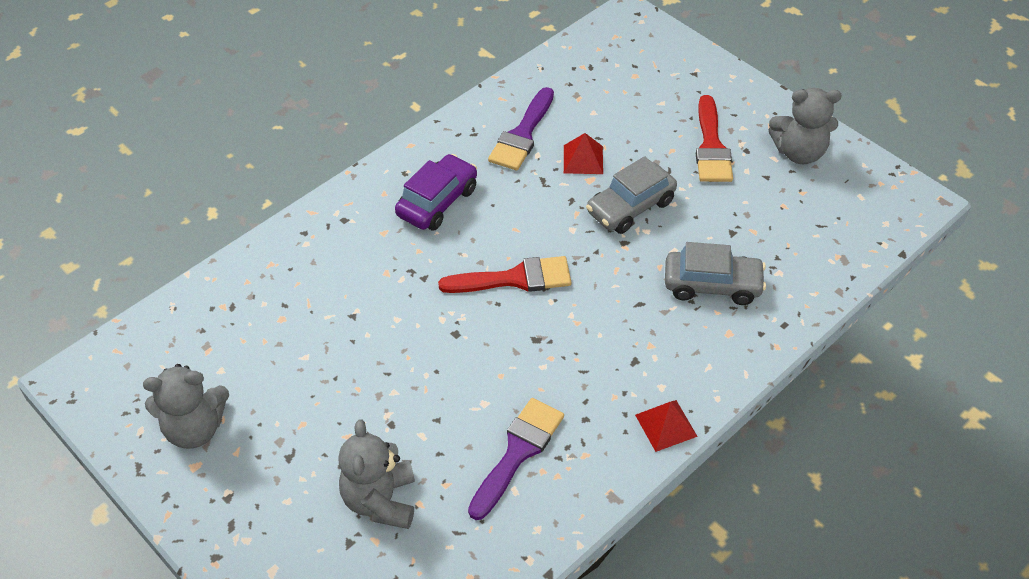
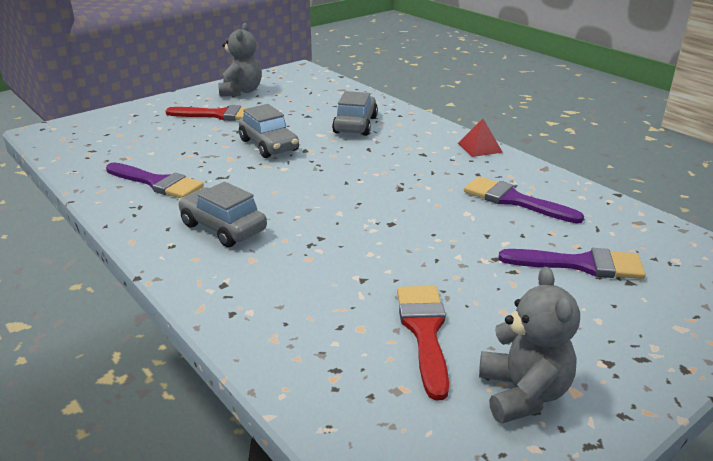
camera: 85 degrees left, 20 degrees down
(380, 500) = (580, 264): grey teddy bear -> purple brush
(437, 202) = (223, 227): purple car -> grey car
(514, 279) = (333, 194): red brush -> red brush (425, 332)
(583, 159) = (205, 159): red pyramid -> none

